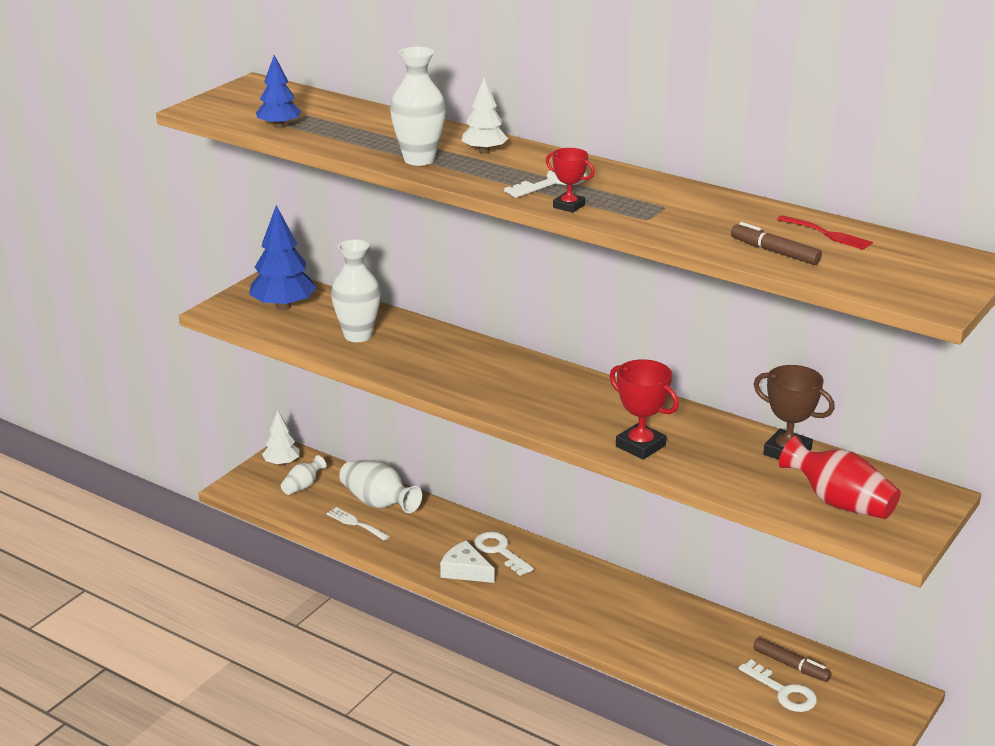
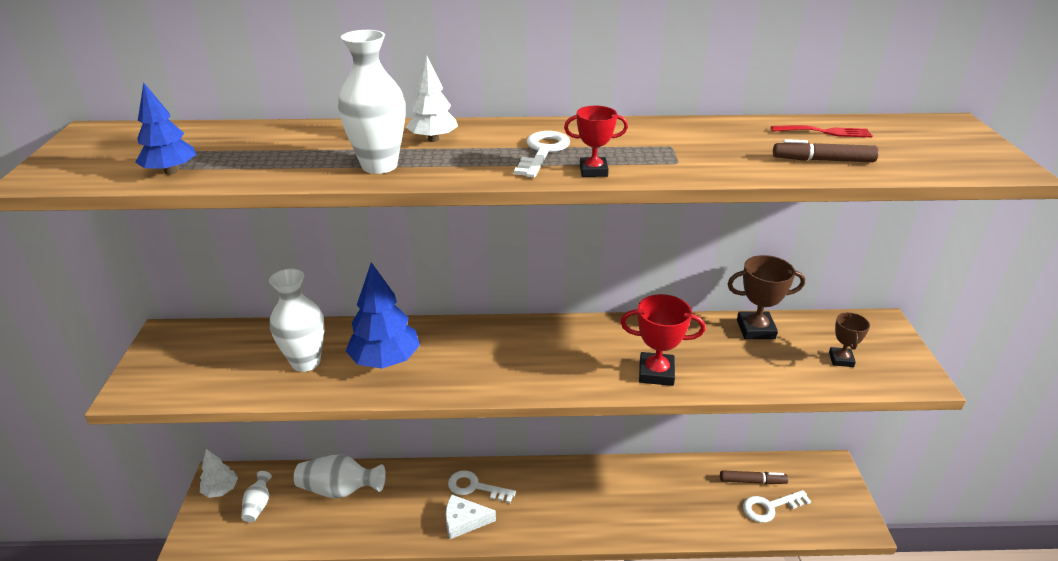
camera: 35 degrees left, 5 degrees up
(283, 306) = (201, 359): blue tree -> blue tree (385, 360)
(355, 523) = (335, 521): white fork -> none
(783, 692) = (770, 507): white key -> white key turned 150 degrees clockwise
(839, 503) = (841, 359): red vase -> brown trophy

